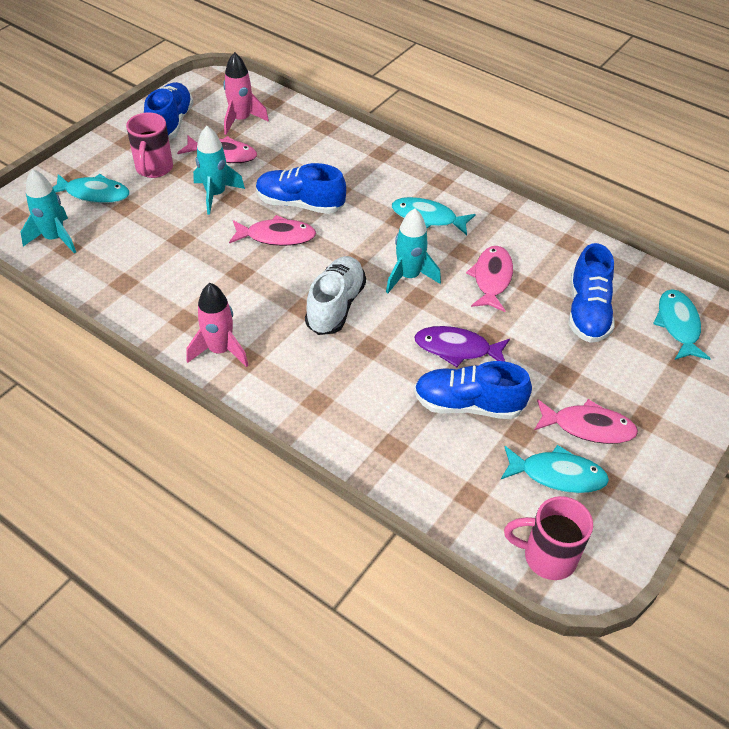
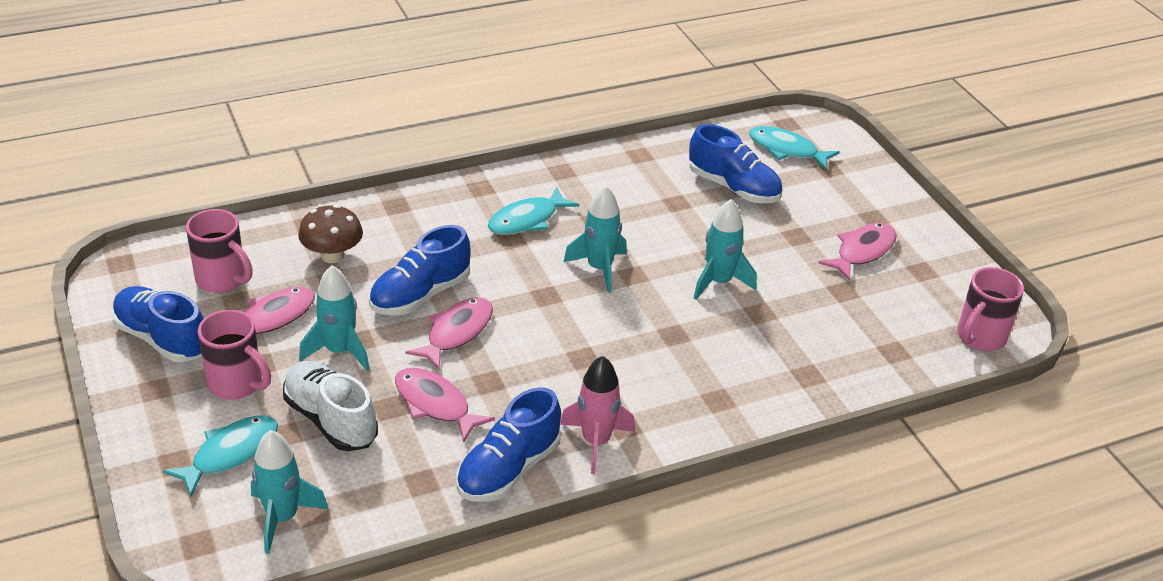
camera: 60 degrees left, 10 degrees down
(241, 120) = (222, 280): pink rocket -> pink mug
(304, 150) = (332, 255): none -> brown mushroom
(335, 306) = (599, 334): white shoe -> white shoe (331, 420)
(456, 349) = (719, 282): purple fish -> turquoise rocket
(468, 405) = (791, 306): blue shoe -> blue shoe (508, 469)
(491, 278) = (646, 220): pink fish -> pink fish (435, 404)
(557, 475) = (901, 292): turquoise fish -> none

